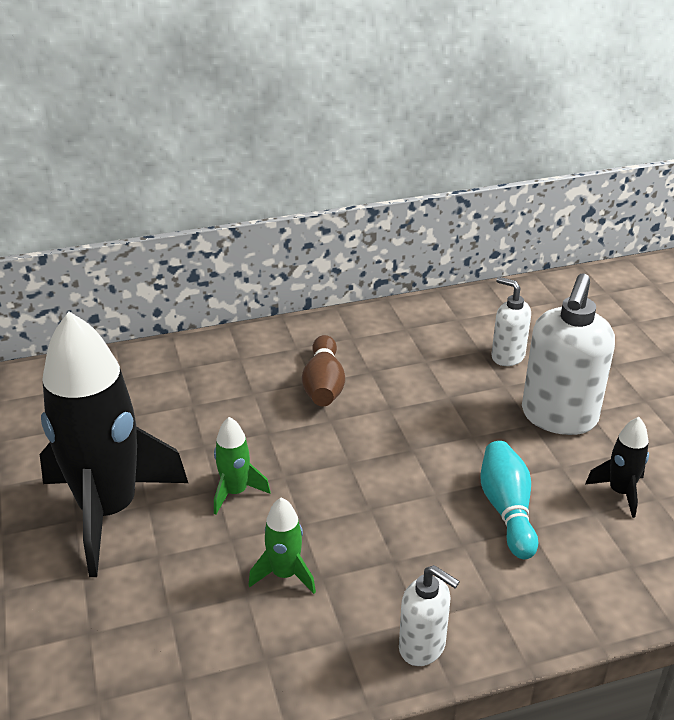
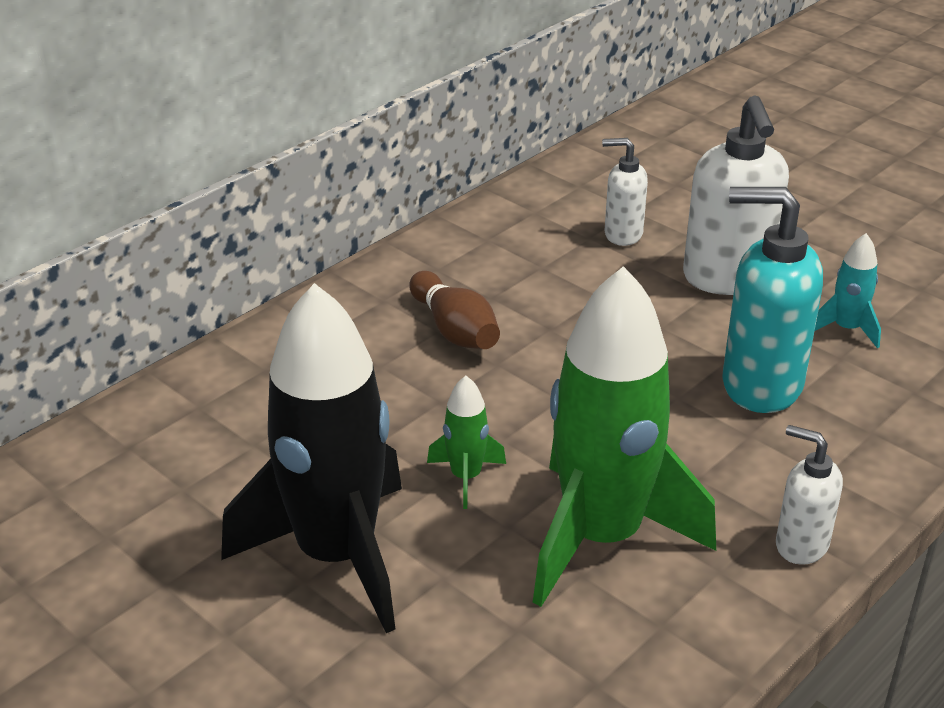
camera: 30 degrees left, 0 degrees up
(285, 574) = (601, 537): green rocket -> green rocket, size x2.38
(422, 647) = (801, 545): white soap dispenser -> white soap dispenser turned 150 degrees counterclockwise
(507, 509) = (760, 385): turquoise bowling pin -> turquoise soap dispenser
(620, 492) = (846, 329): black rocket -> turquoise rocket

